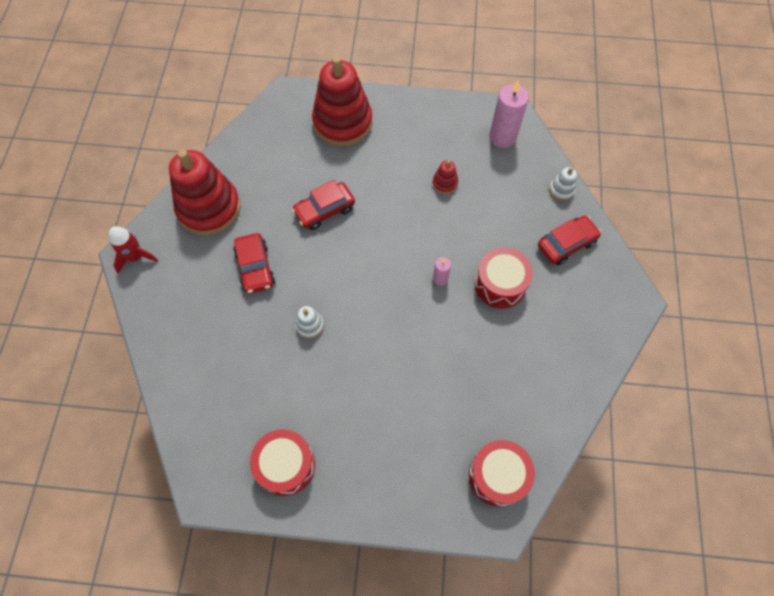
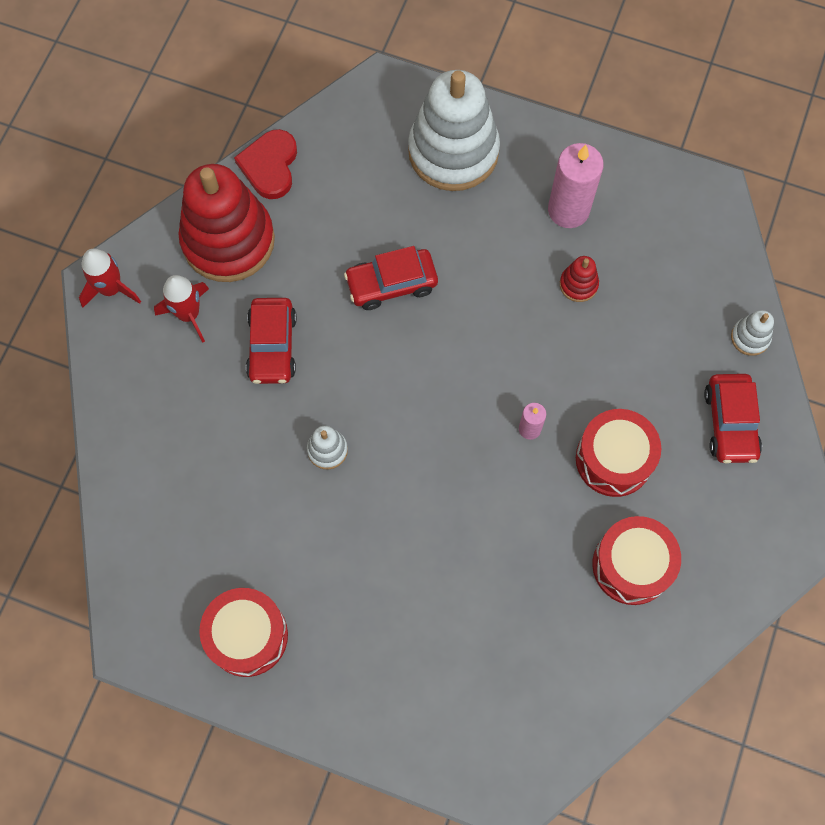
camera: 15 degrees right, 5 degrees up
(193, 261) = (189, 314): none -> red rocket
(226, 157) = (270, 166): none -> red heart
(342, 123) = (453, 152): red stacking toy -> white stacking toy
(497, 476) = (528, 728): red drum -> red drum (631, 565)
(502, 137) = (687, 232): pink candle -> pink candle (568, 210)
(566, 244) = (730, 423): red car -> red car turned 105 degrees clockwise

